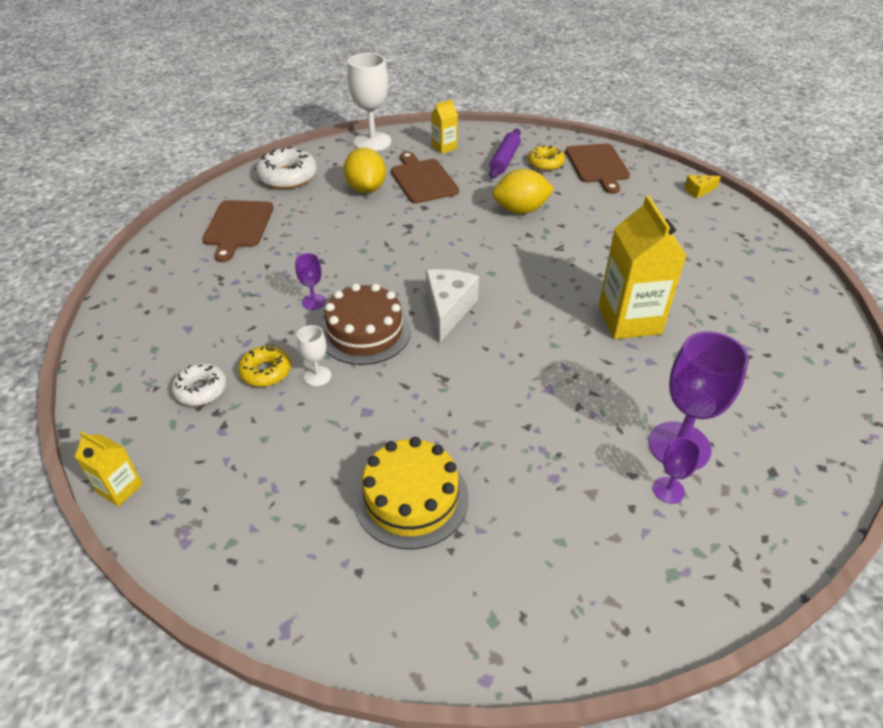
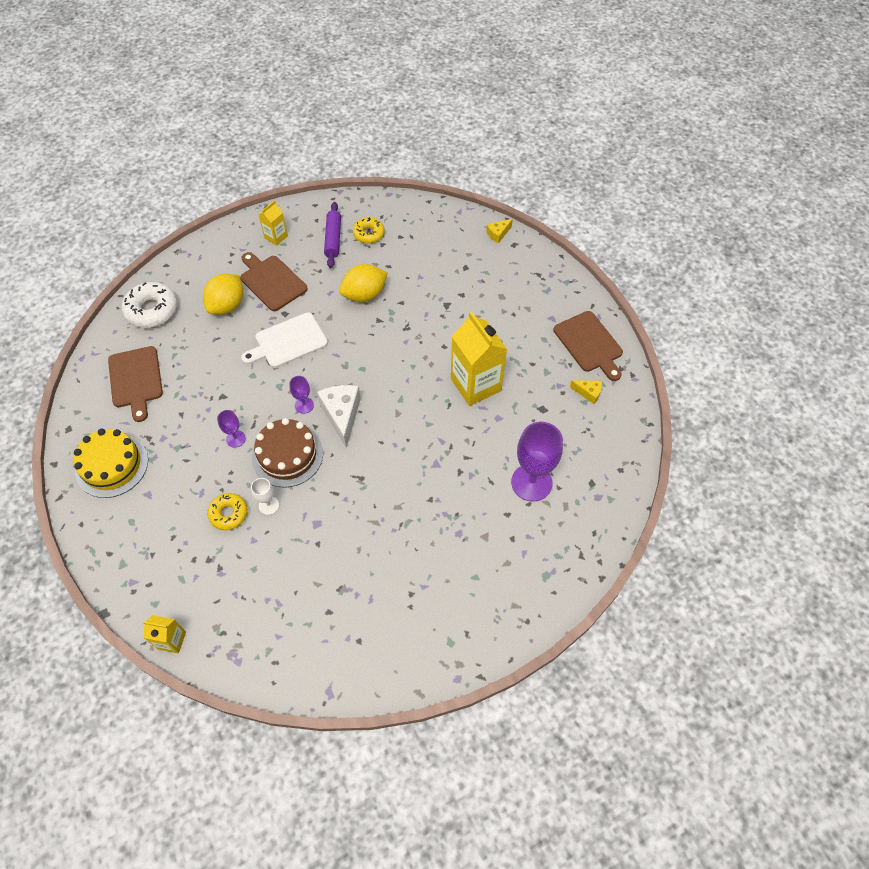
camera: 20 degrees left, 15 degrees up
(201, 390) = (188, 545): white donut -> none
(366, 188) = (227, 305): yellow lemon -> yellow lemon turned 60 degrees clockwise
(372, 142) = (209, 246): white goblet -> none
(411, 498) = (372, 579): yellow cake -> yellow cake (112, 465)
(416, 231) = (288, 341): none -> white cutting board
(597, 165) = (412, 225): brown cutting board -> brown cutting board (589, 344)
(668, 490) = (531, 518): purple goblet -> purple goblet (304, 405)
(787, 365) = (588, 393): none -> yellow cheese

